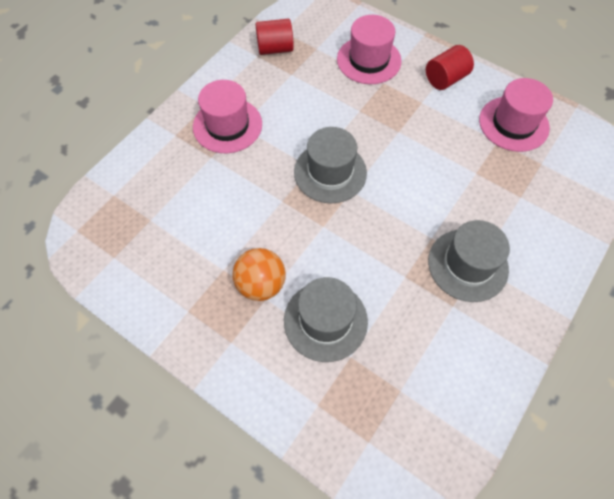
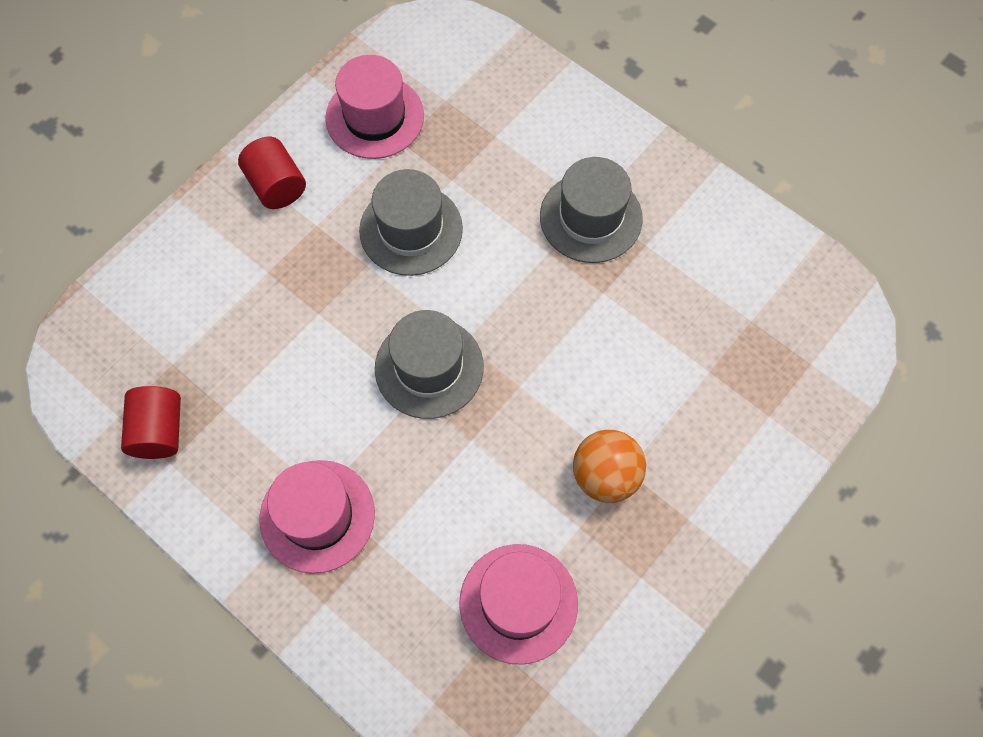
camera: 85 degrees left, 5 degrees up
(325, 321) = (661, 396): grey hat -> grey hat (411, 229)
(369, 60) = (216, 287): pink hat -> pink hat (518, 603)

